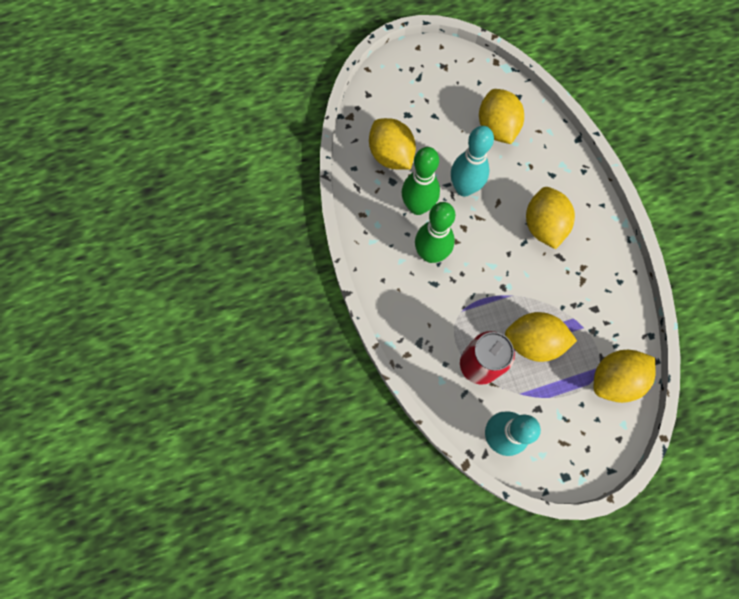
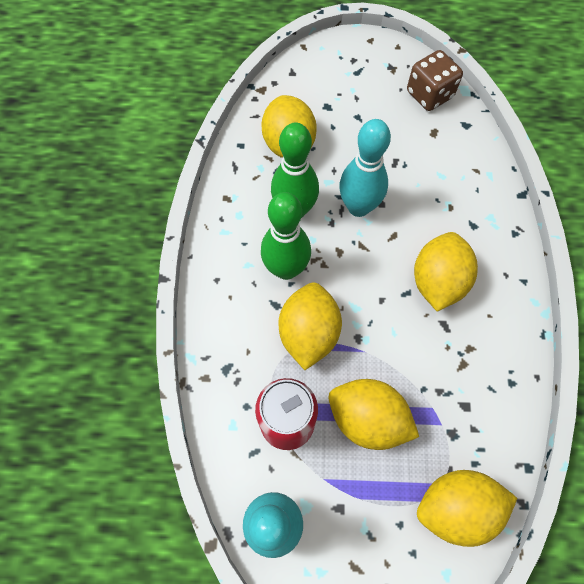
camera: 20 degrees right, 5 degrees down
(481, 80) = (429, 95): none -> brown dice
(496, 128) = (425, 152): yellow lemon -> yellow lemon (309, 333)

